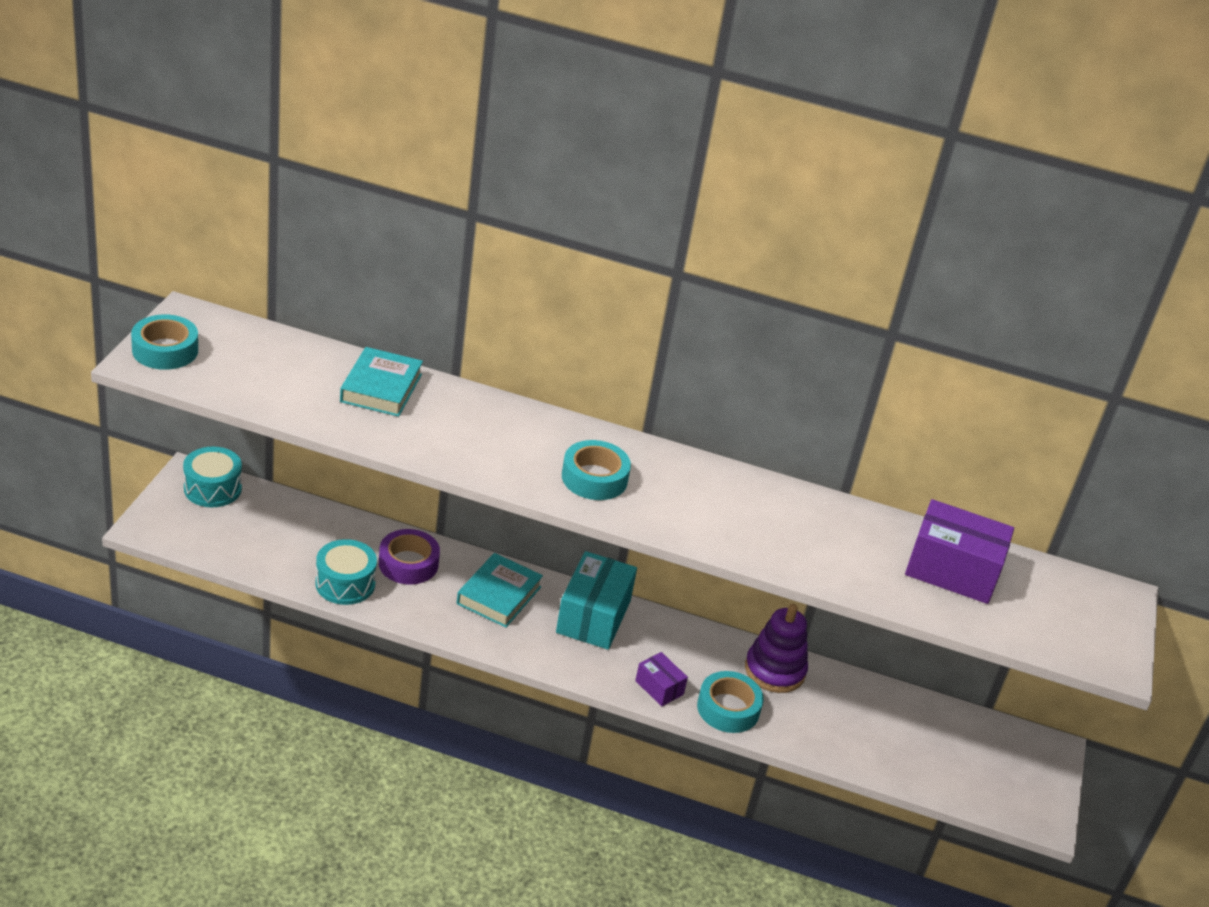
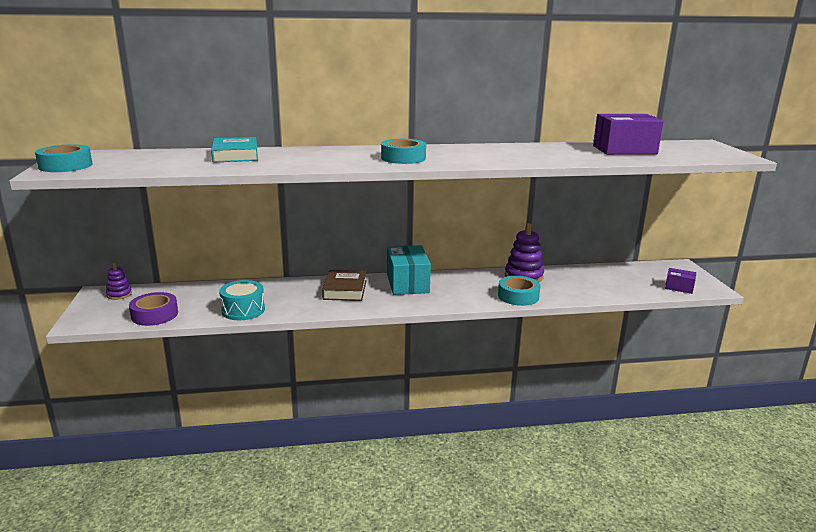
camera: 20 degrees left, 15 degrees down
(212, 488) = (119, 294): turquoise drum -> purple stacking toy
(408, 563) = (277, 292): purple tape -> purple tape (154, 315)
(499, 595) = (345, 290): turquoise book -> brown book
(659, 688) = (473, 299): purple box -> purple box (679, 287)

